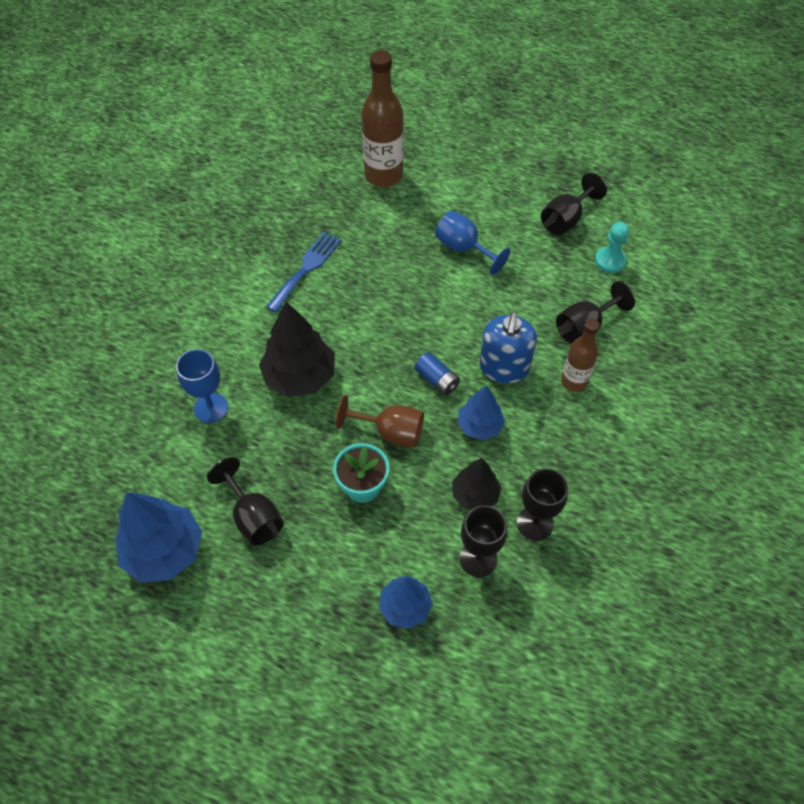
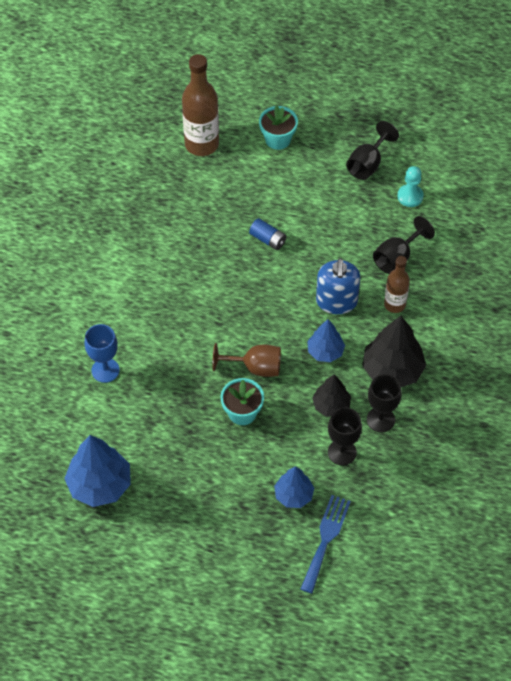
camera: 10 degrees left, 0 degrees up
(253, 517) = (162, 449): black goblet -> none
(299, 376) = (171, 334): black tree -> black tree (392, 370)
(306, 268) = (154, 240): blue fork -> blue fork (325, 539)
(437, 380) = (284, 320): blue battery -> blue battery (268, 239)
(464, 249) = (285, 203): blue goblet -> none
(468, 181) = (278, 139): none -> turquoise flower pot

